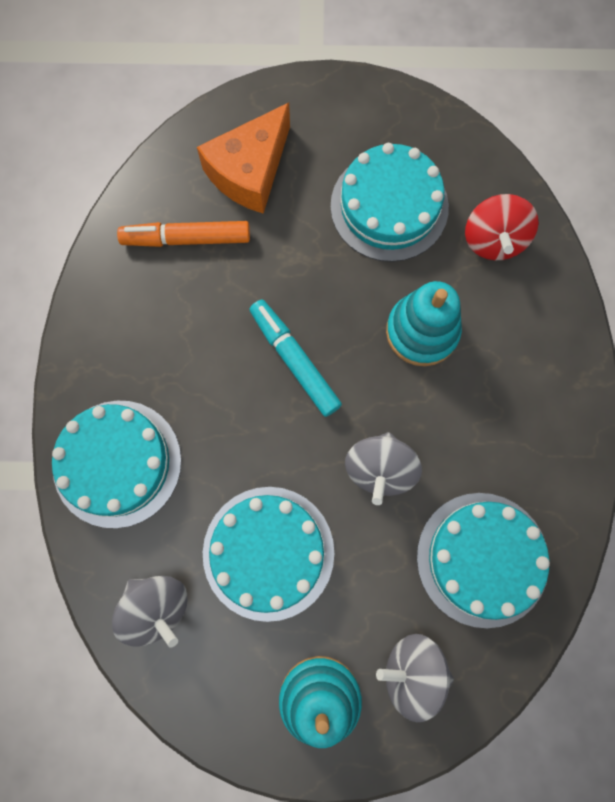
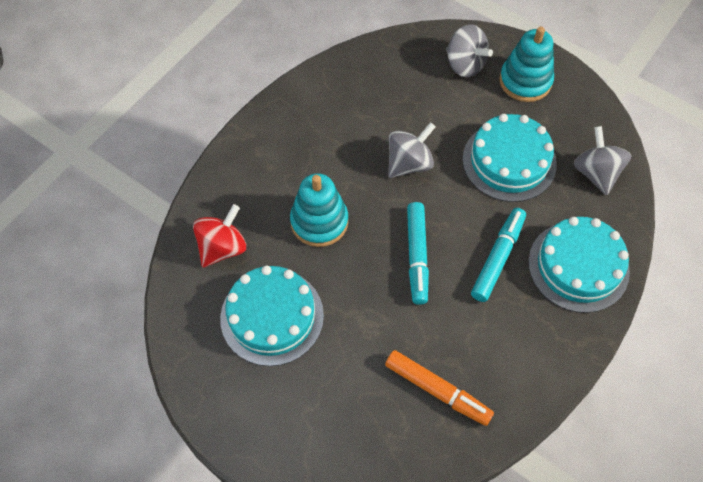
camera: 145 degrees left, 15 degrees down
(209, 414) = (497, 258): none -> turquoise marker
(249, 171) = (353, 413): orange cheese -> none
(482, 559) = (385, 88): turquoise cake -> none

